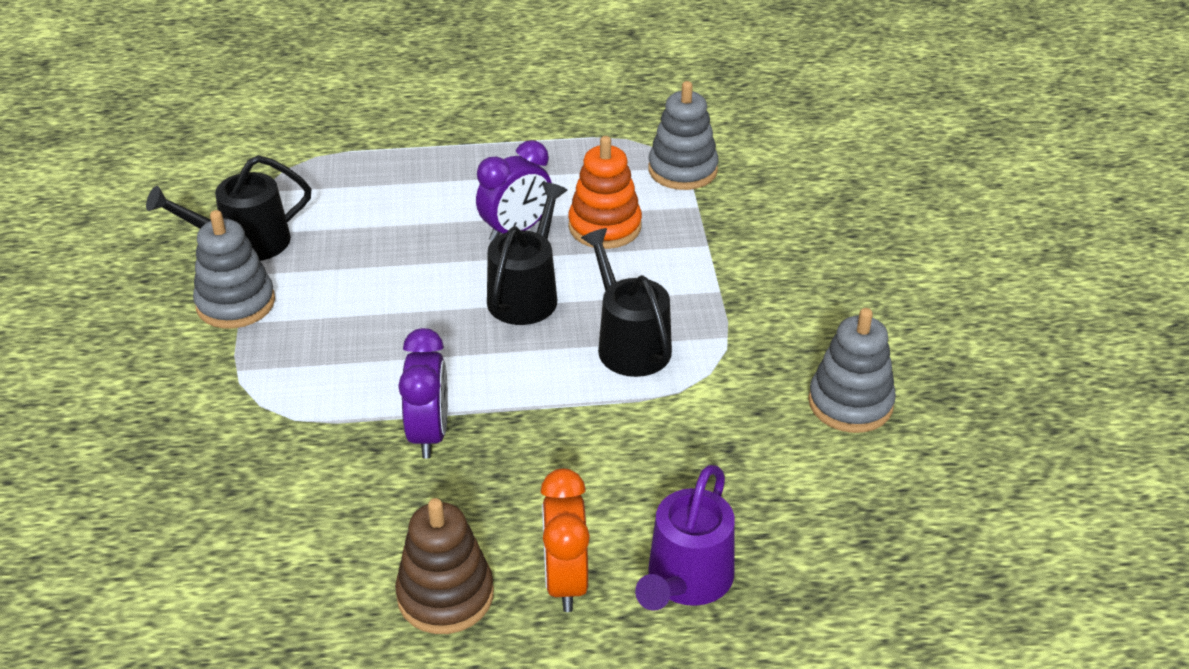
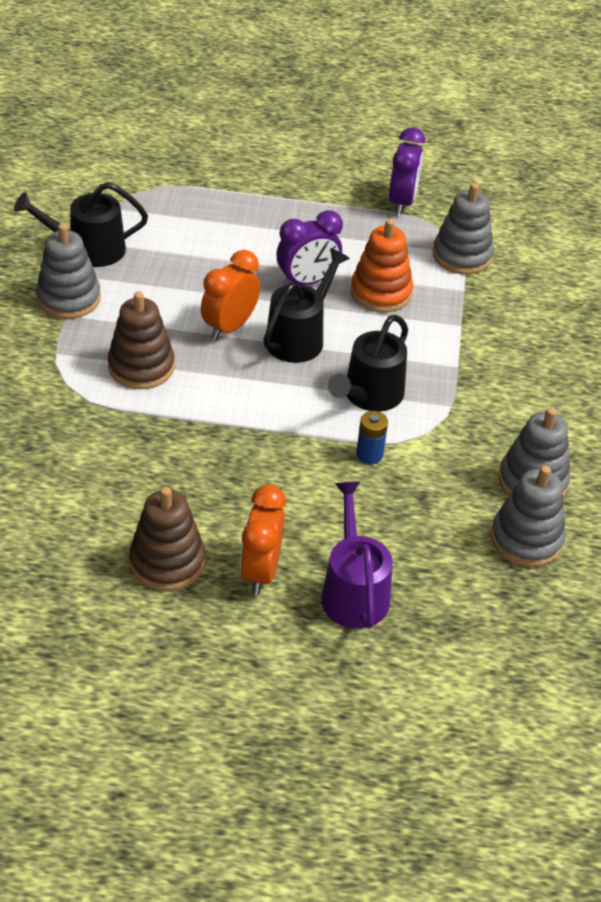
camera: 10 degrees right, 5 degrees up
(346, 365) = (141, 367): none -> brown stacking toy
(429, 434) = (190, 435): purple clock -> purple clock (402, 202)
(440, 299) = (230, 327): none -> orange clock
(629, 344) = (369, 395): black watering can -> black watering can turned 135 degrees counterclockwise
(652, 412) = (369, 455): none -> blue battery
(686, 580) = (353, 591): purple watering can -> purple watering can turned 135 degrees clockwise
(867, 472) = (526, 539): none -> grey stacking toy

